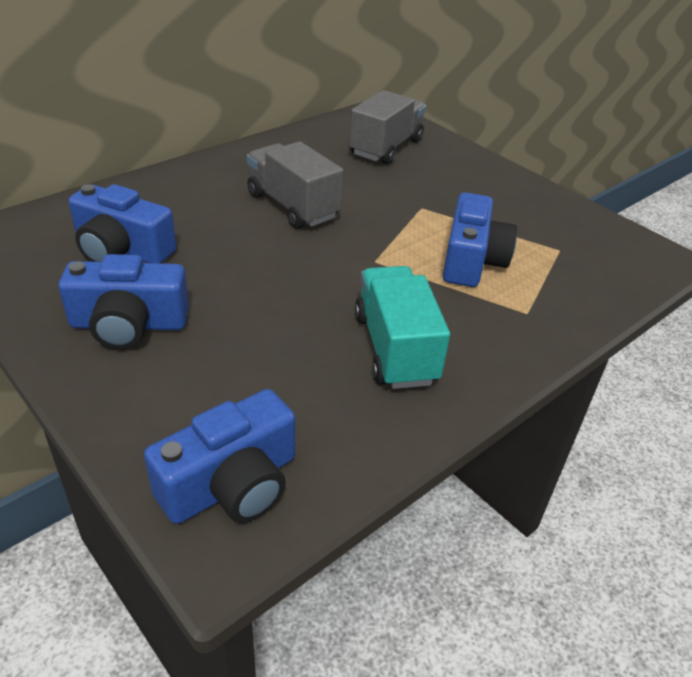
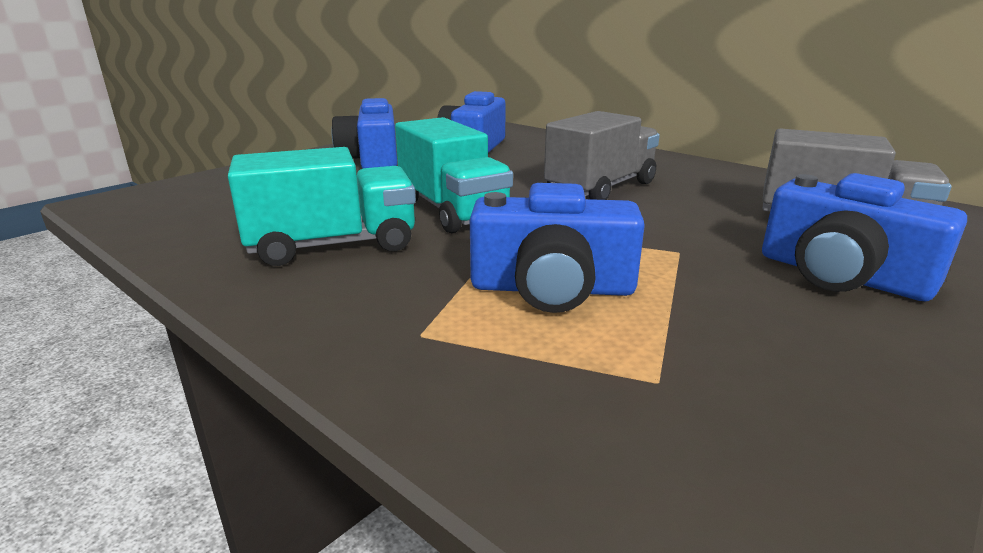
camera: 85 degrees right, 15 degrees down
(232, 484) = (172, 199): blue camera -> blue camera (841, 275)
(328, 283) = (452, 211): none -> turquoise truck

